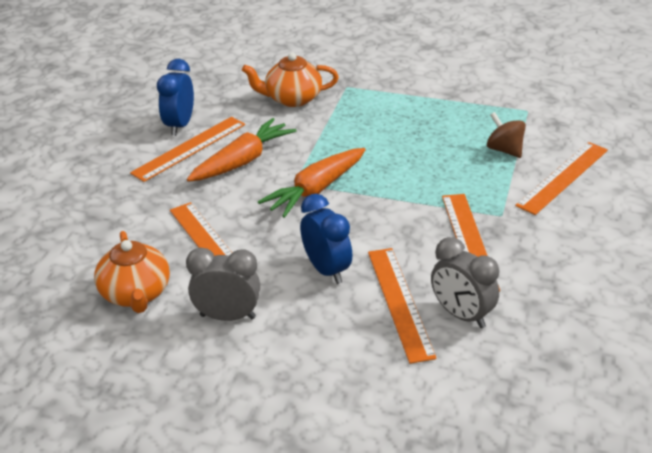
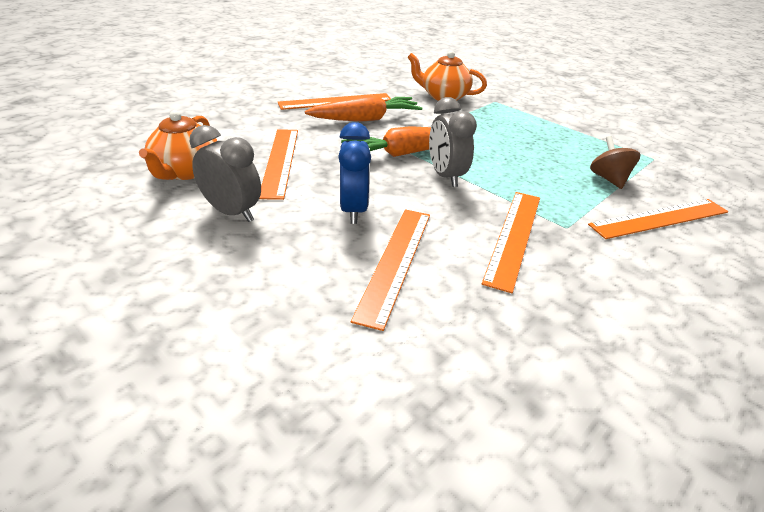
camera: 25 degrees right, 0 degrees up
(180, 125) = (344, 88): blue clock -> none
(461, 315) = (450, 299): grey clock -> grey clock (445, 176)

